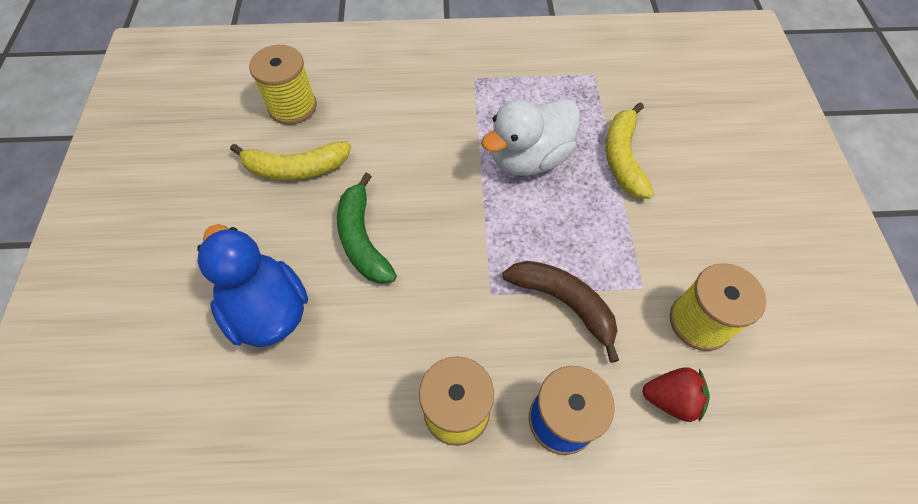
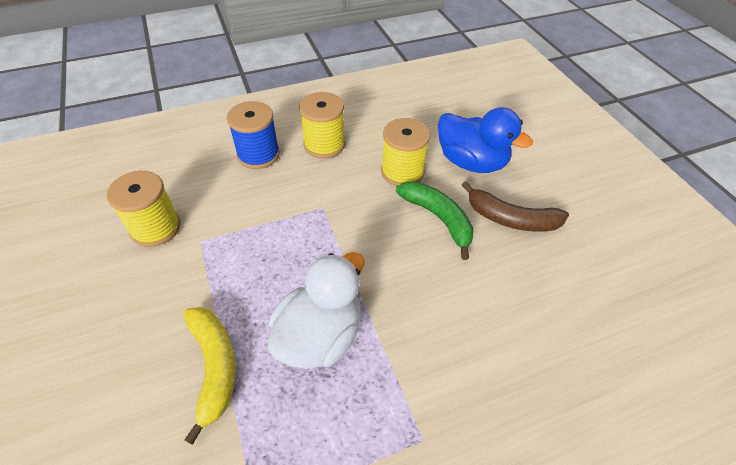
camera: 160 degrees right, 10 degrees down
(292, 107) = (597, 323): yellow spool -> yellow spool (402, 172)
(296, 168) = (536, 259): yellow banana -> none
(564, 303) = (264, 214): brown banana -> brown banana (511, 219)
(671, 399) = (185, 179): red strawberry -> none

